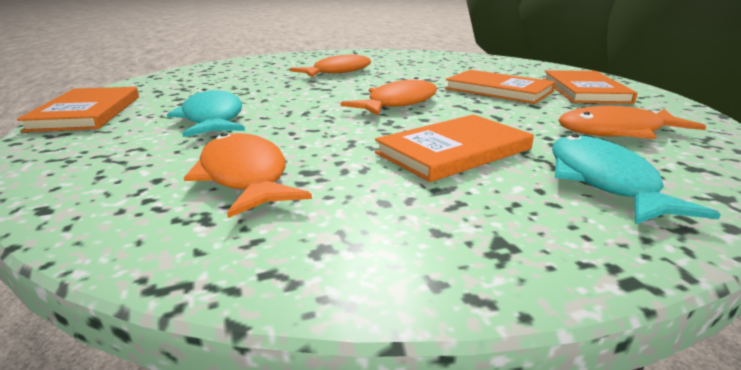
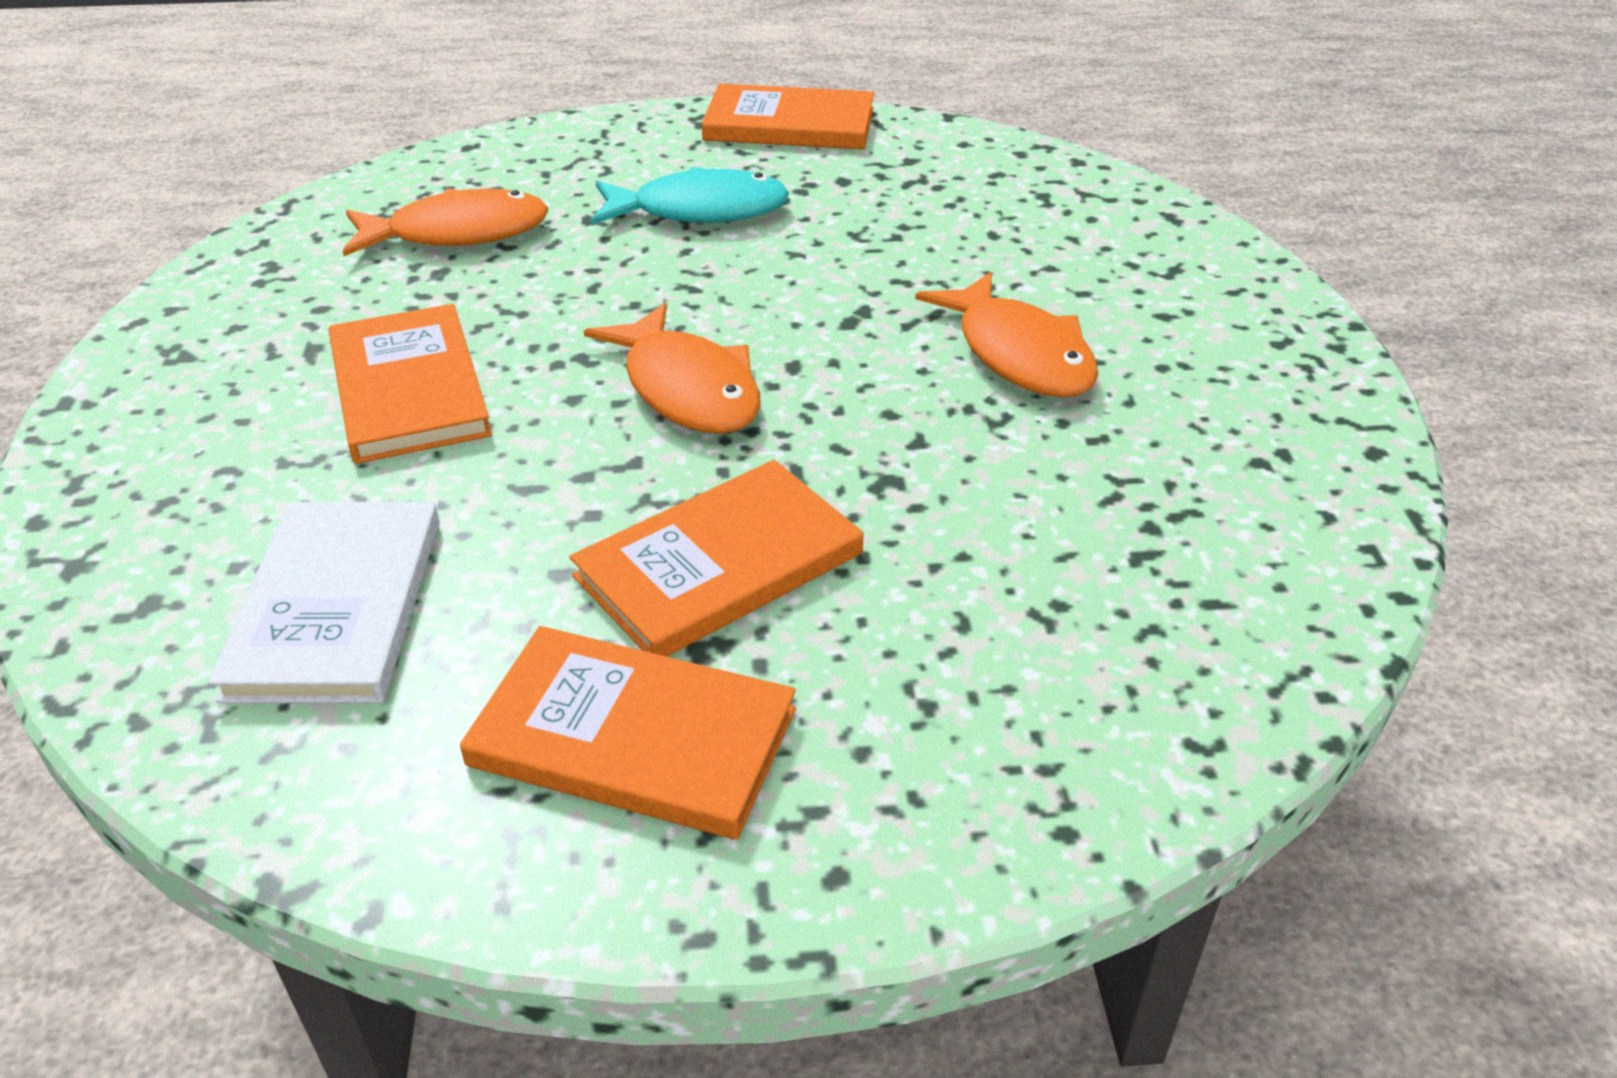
camera: 105 degrees right, 15 degrees up
(604, 182) = (206, 481): turquoise fish -> none
(617, 132) = (336, 606): orange fish -> white book

